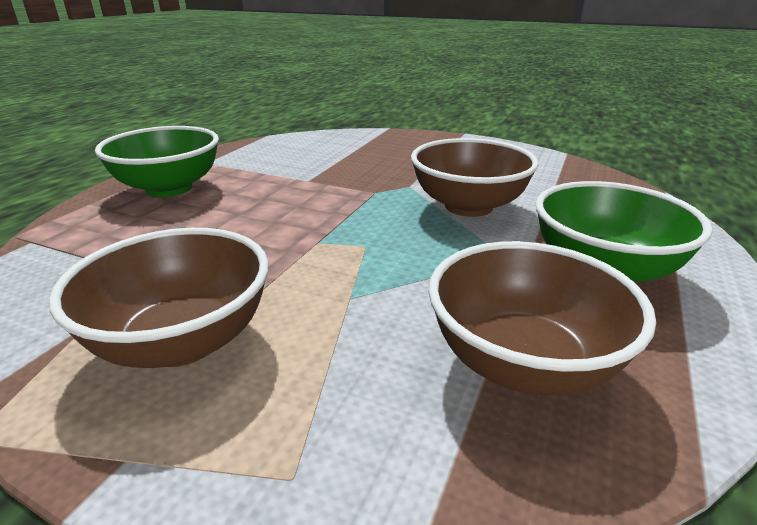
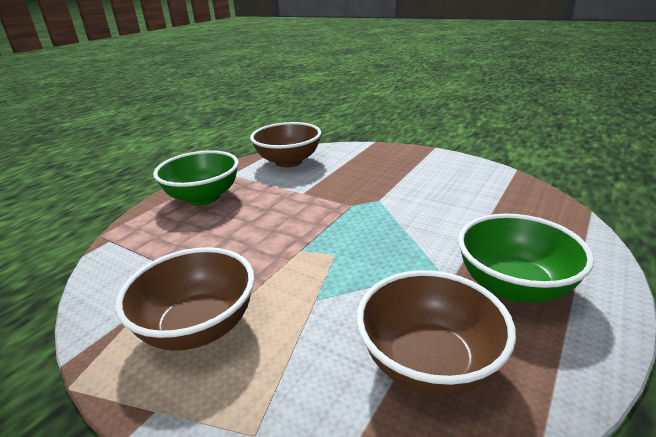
camera: 10 degrees right, 0 degrees up
(468, 206) = (421, 221): brown bowl -> brown bowl (288, 161)

